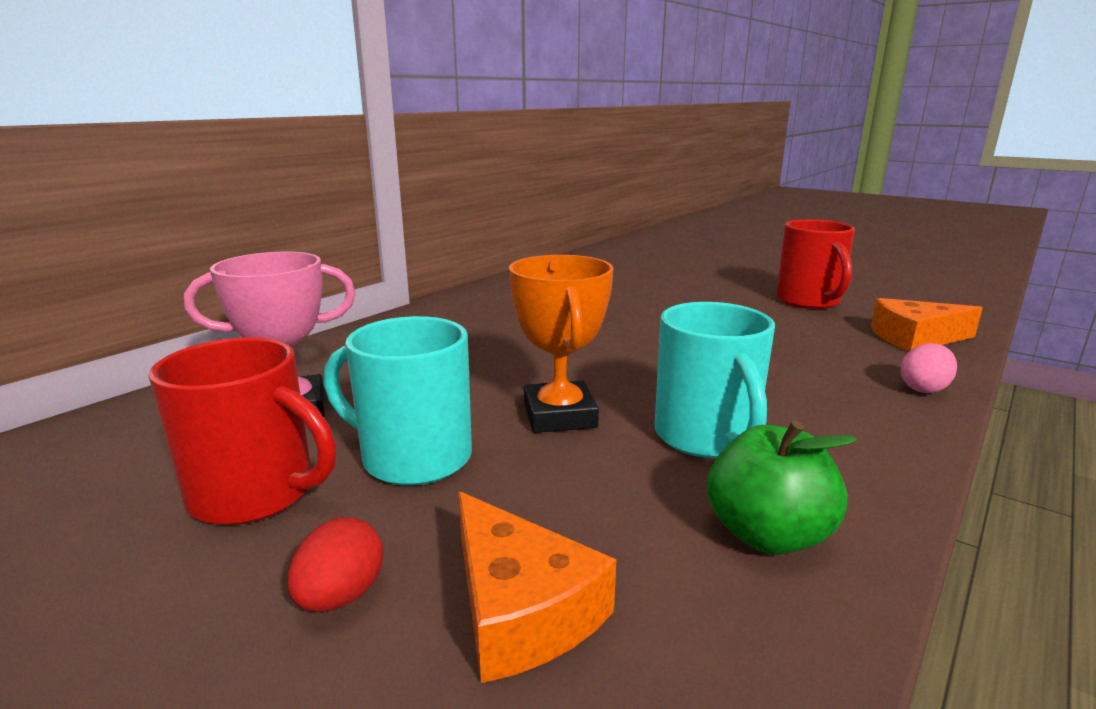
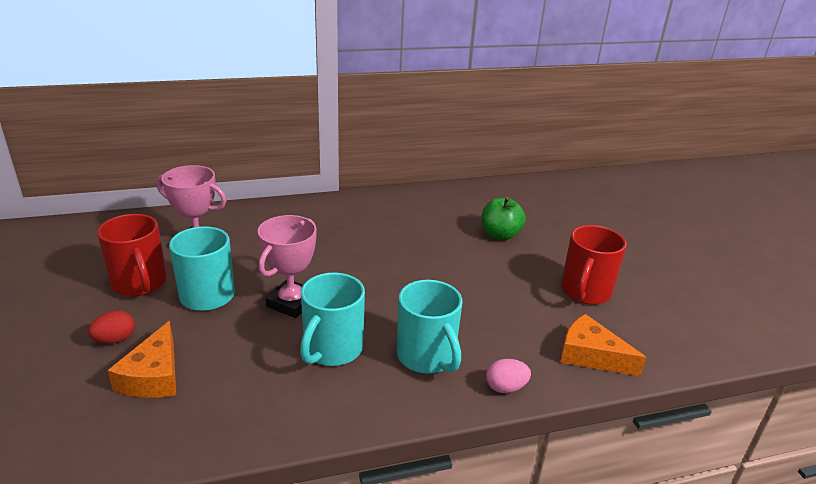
camera: 35 degrees right, 10 degrees up
(560, 415) = (291, 303): orange trophy -> pink trophy
(767, 535) = (271, 404): green apple -> green apple (500, 235)
(809, 397) = (427, 357): none -> turquoise mug

